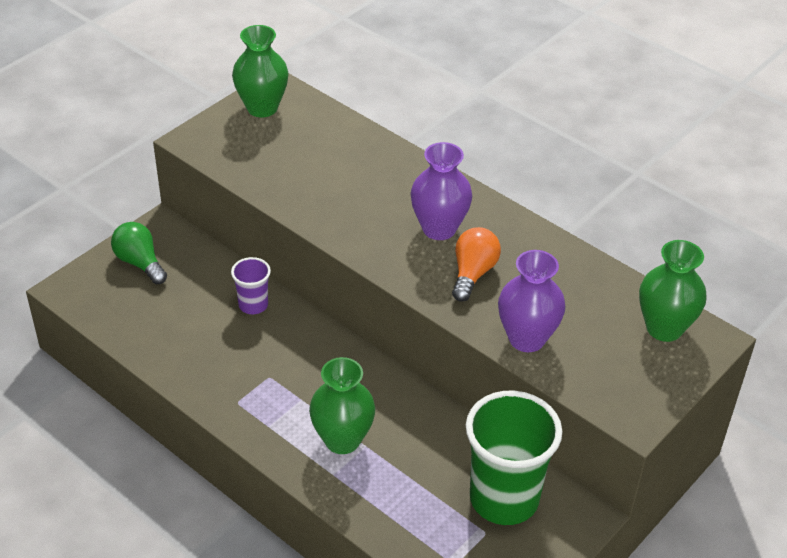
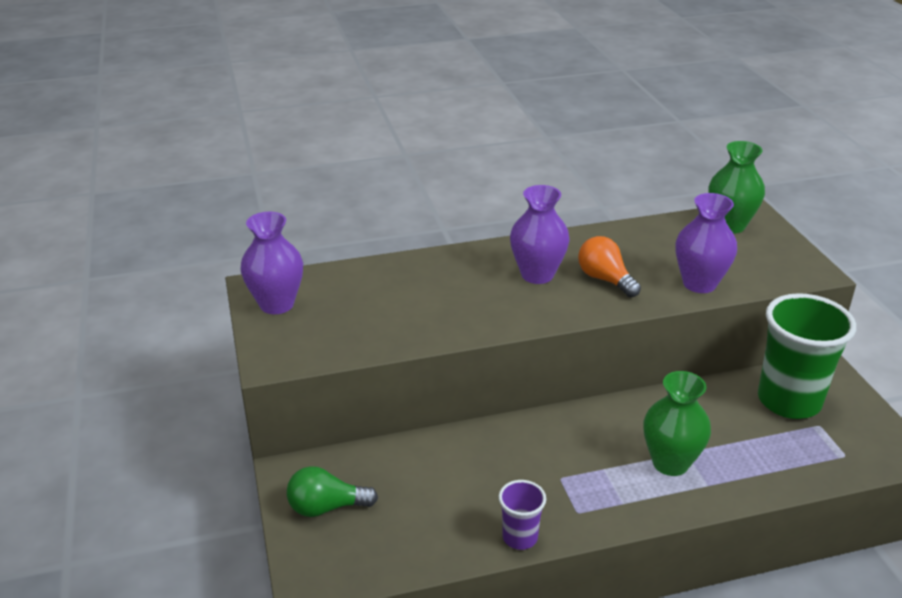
camera: 55 degrees left, 10 degrees down
(253, 305) = (459, 451): purple cup -> purple cup (520, 537)
(262, 108) = (276, 304): green vase -> purple vase

